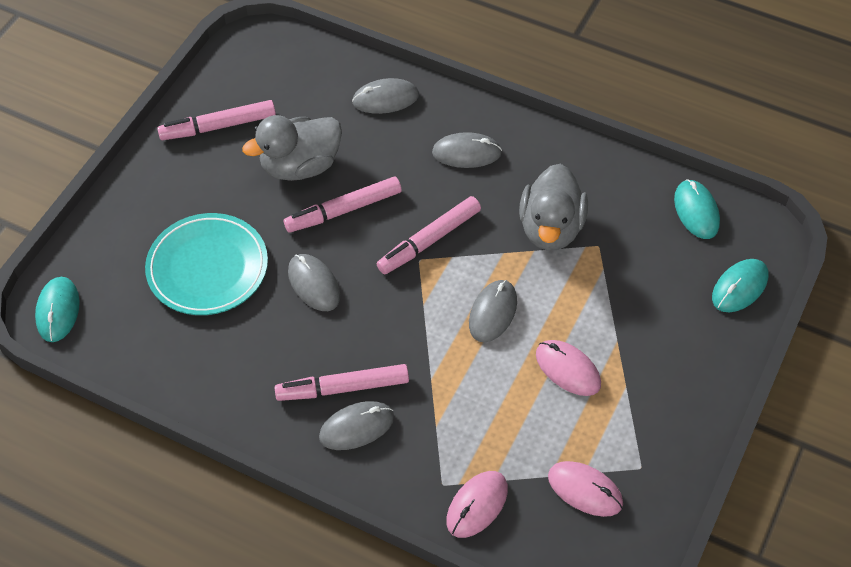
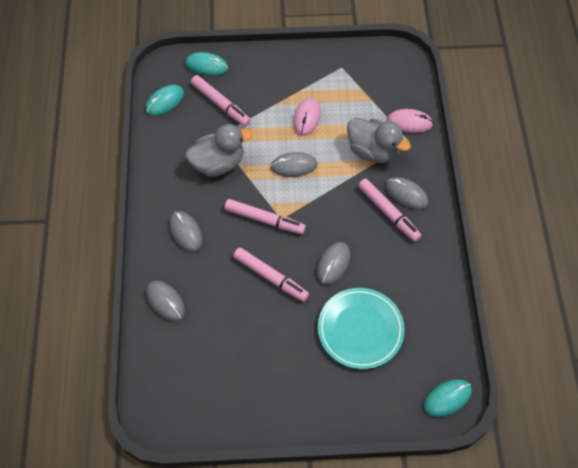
camera: 120 degrees left, 5 degrees up
(218, 126) = (248, 394): pink marker -> pink marker (221, 104)
(300, 166) = (251, 322): grey duck -> grey duck (373, 151)
(585, 490) = (369, 84): pink mouse -> none

